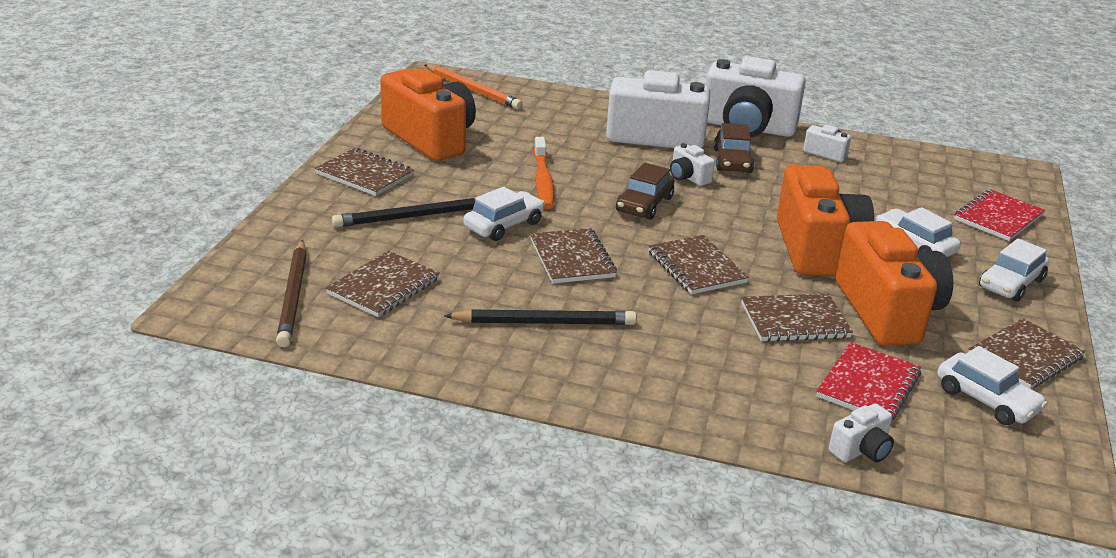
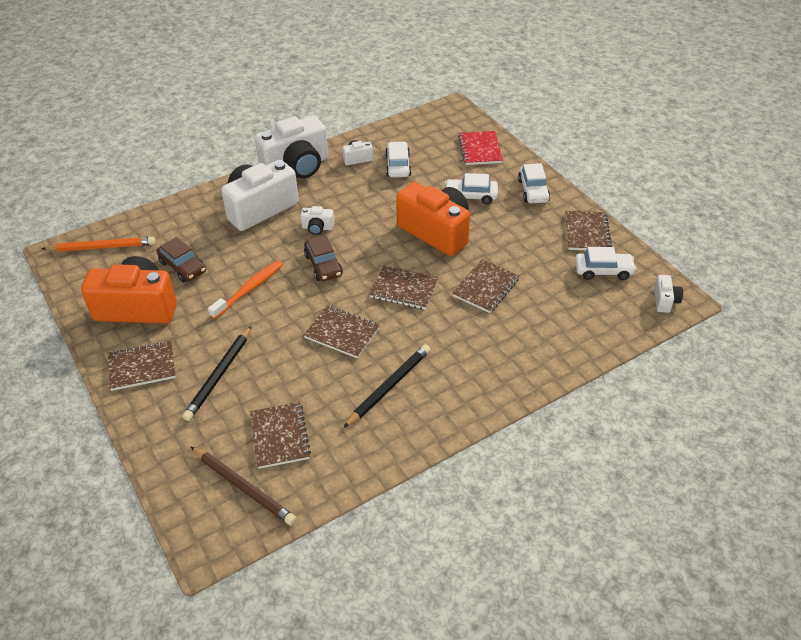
camera: 45 degrees left, 15 degrees up
(504, 225) = (276, 339): white car -> white car (398, 165)
(543, 181) = (249, 289): orange toothbrush -> orange toothbrush turned 90 degrees counterclockwise
(732, 161) = (322, 198): brown car -> brown car (183, 267)
(861, 450) = (598, 341): white camera -> white camera (665, 301)
(868, 385) = (557, 301): red notebook -> none
(887, 312) = (511, 250): orange camera -> none

